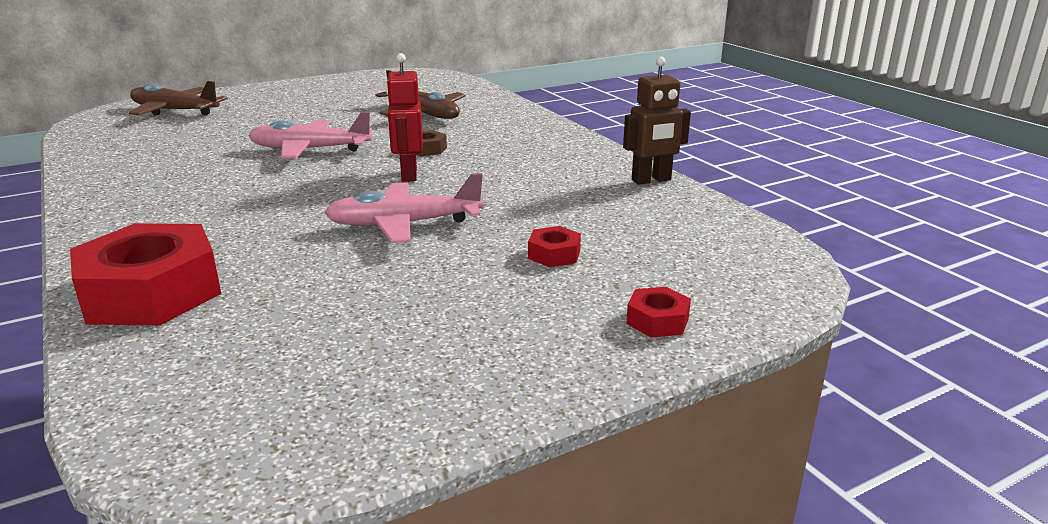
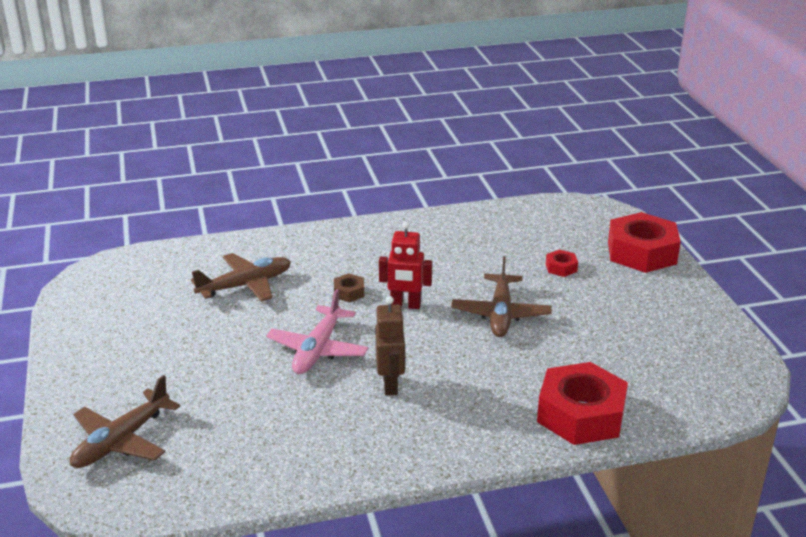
camera: 75 degrees left, 5 degrees up
(404, 224) = (500, 314): pink plane -> brown plane
(651, 180) = (458, 216): brown robot -> brown robot (390, 385)
(657, 320) = (641, 252): red nut -> red nut, size x2.30

